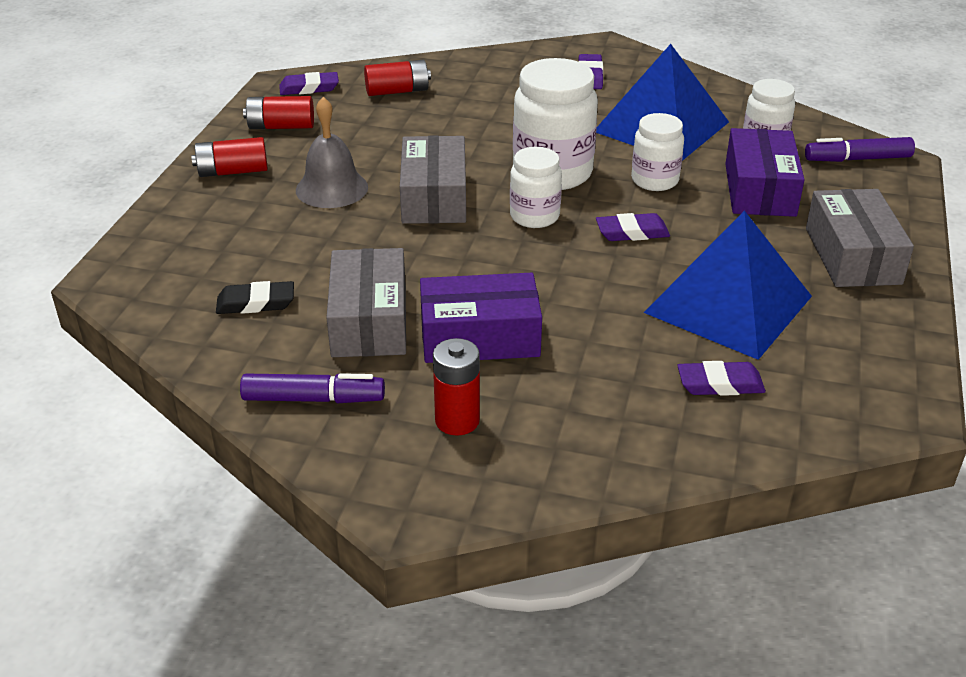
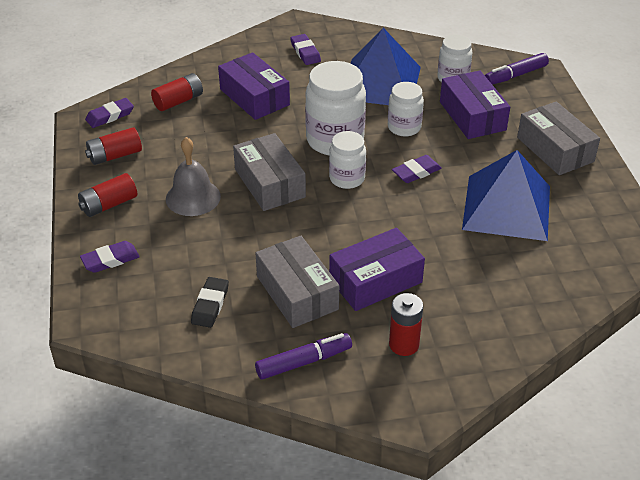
camera: 25 degrees left, 5 degrees up
(256, 303) = (210, 305): black eraser -> black eraser turned 45 degrees counterclockwise
(489, 107) = (254, 97): none -> purple box
(720, 384) = (537, 265): purple eraser -> purple eraser (110, 260)

